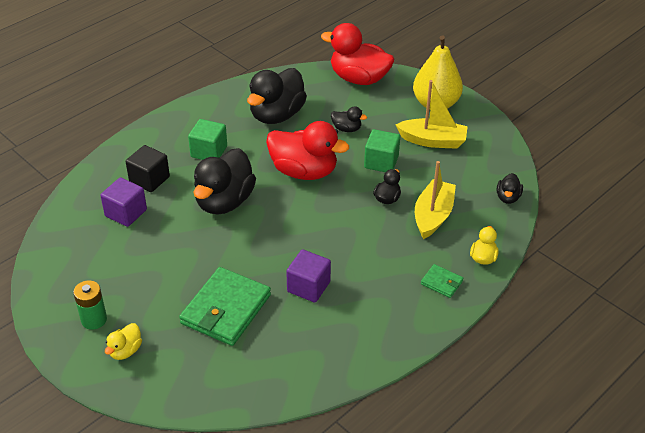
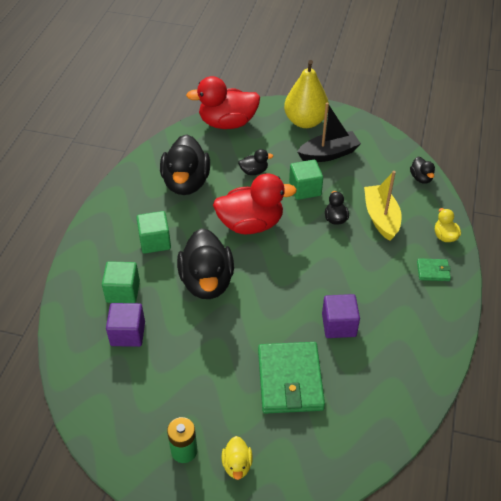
camera: 30 degrees left, 5 degrees up
(149, 179) = (123, 291): black cube -> green cube
(432, 141) = (328, 154): yellow boat -> black boat

